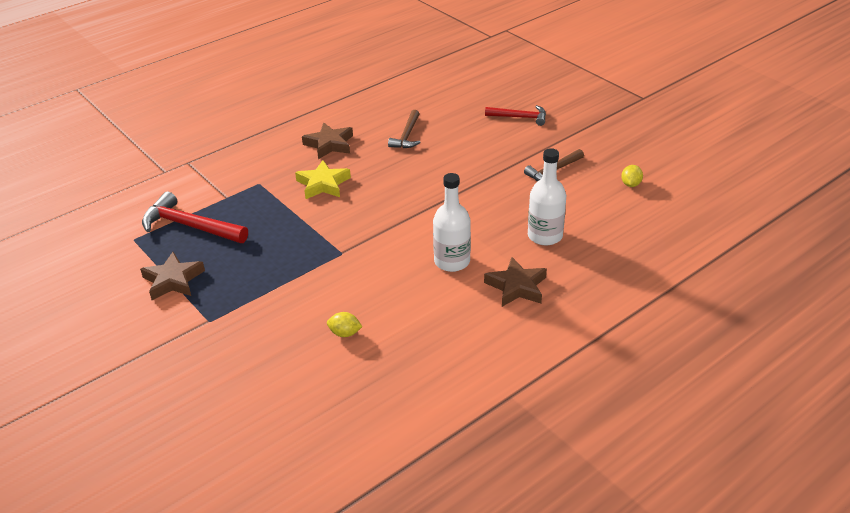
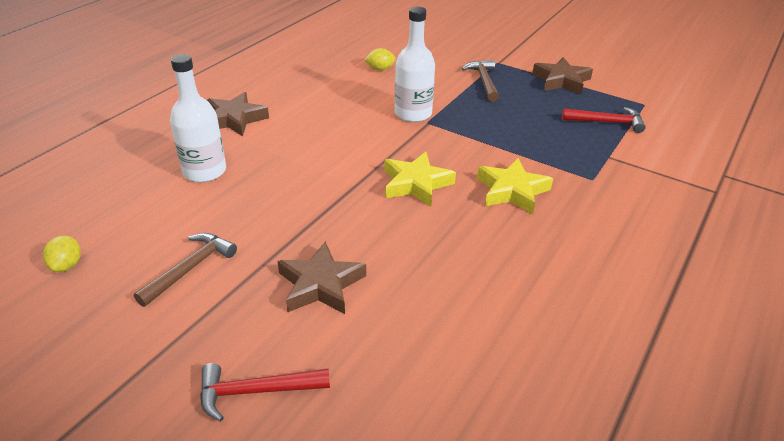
camera: 160 degrees right, 0 degrees up
(190, 226) = (606, 122): red hammer -> red hammer, size x0.63
(329, 144) = (560, 255): brown star -> brown star (320, 285)
(387, 200) = (416, 184): none -> yellow star
(407, 135) = (452, 297): brown hammer -> brown hammer (484, 81)
(452, 261) = (308, 131): white bottle -> white bottle (413, 114)

